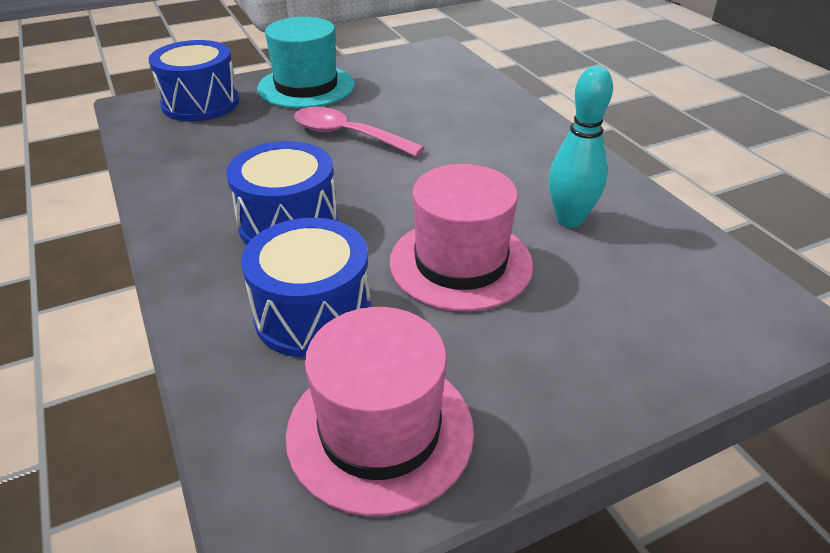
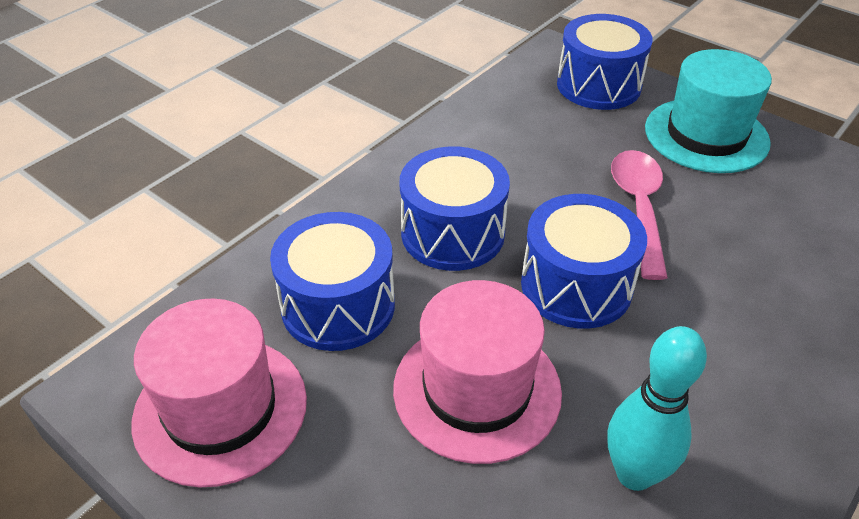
camera: 65 degrees right, 5 degrees up
(397, 186) = (576, 285): none -> blue drum

